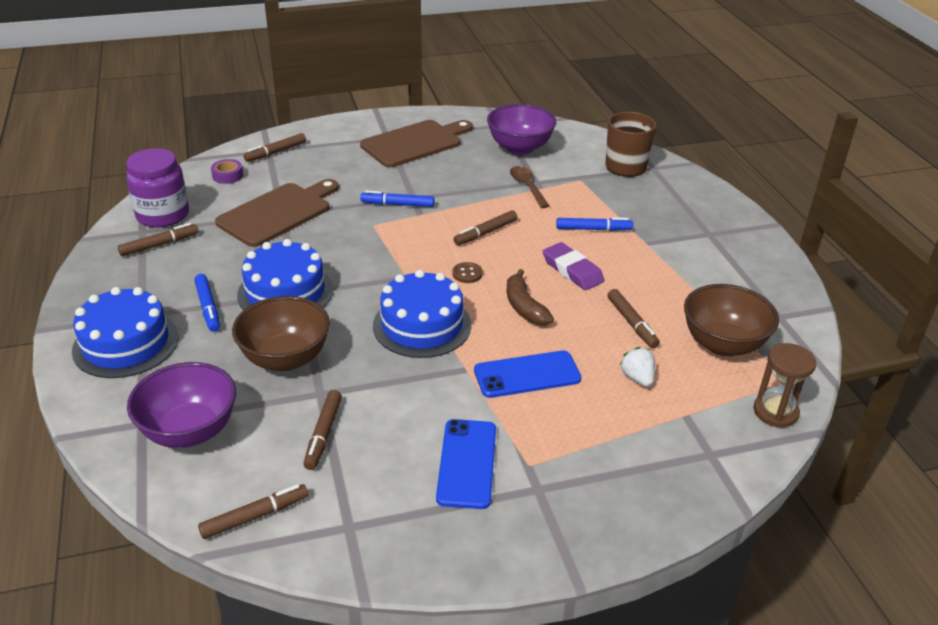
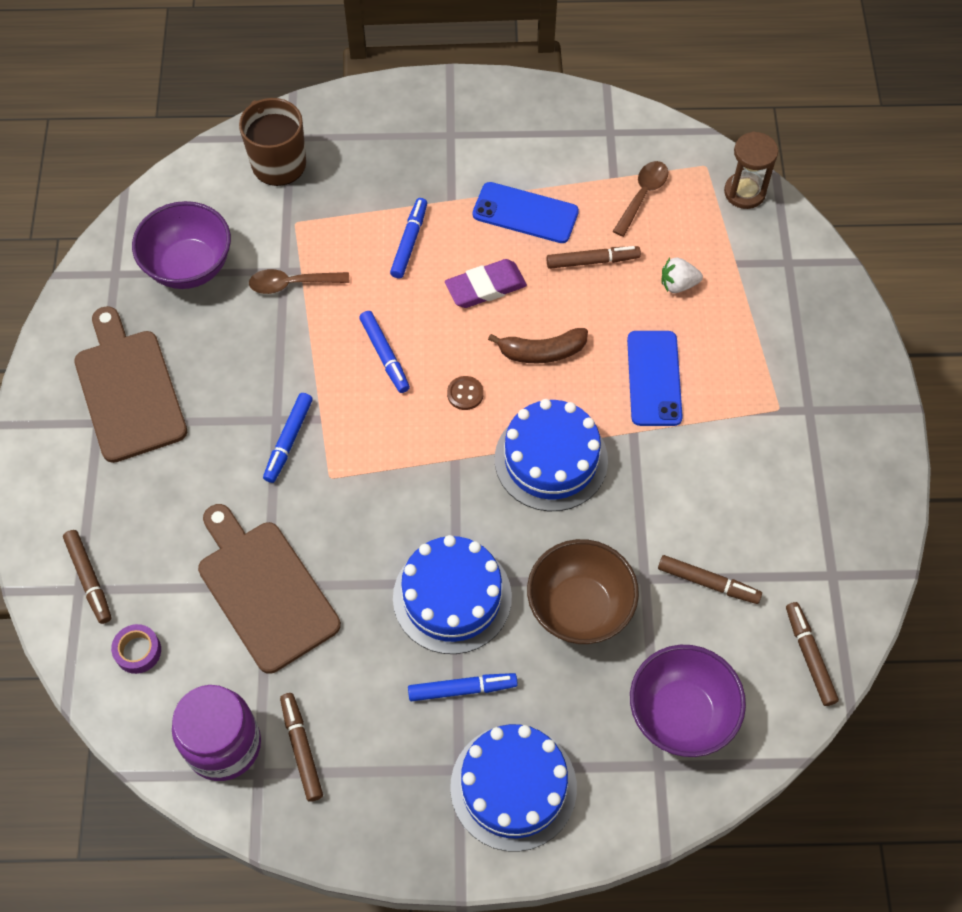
camera: 75 degrees left, 25 degrees up
(467, 463) = (769, 460): blue phone -> blue phone (525, 213)
(485, 233) = (385, 355): brown marker -> blue marker
(723, 344) = (642, 195): brown bowl -> brown spoon

